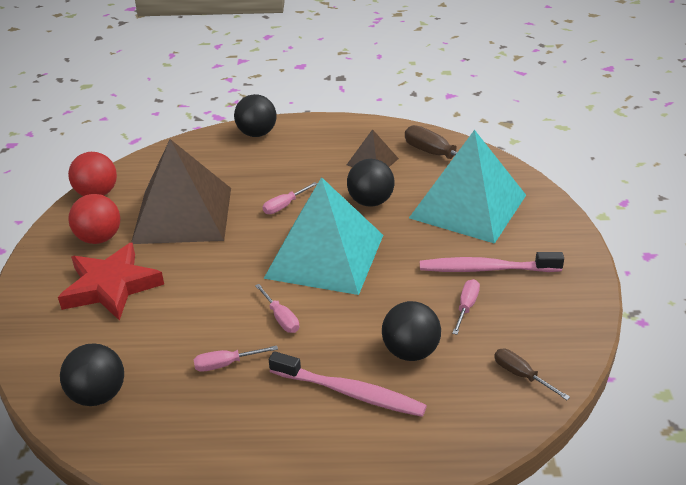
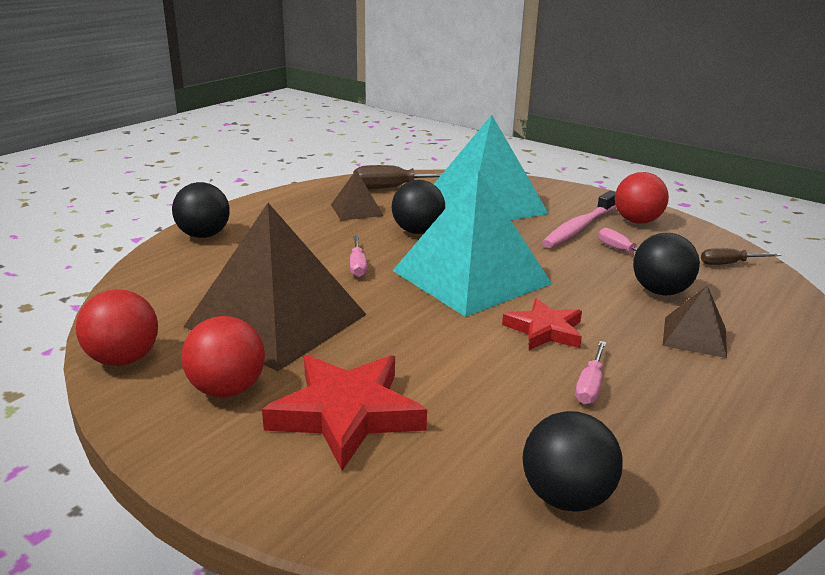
camera: 55 degrees left, 10 degrees down
(281, 318) = (544, 330): pink screwdriver -> red star
(349, 392) = (694, 336): pink toothbrush -> brown pyramid
(547, 294) = (637, 221): none -> red ball

